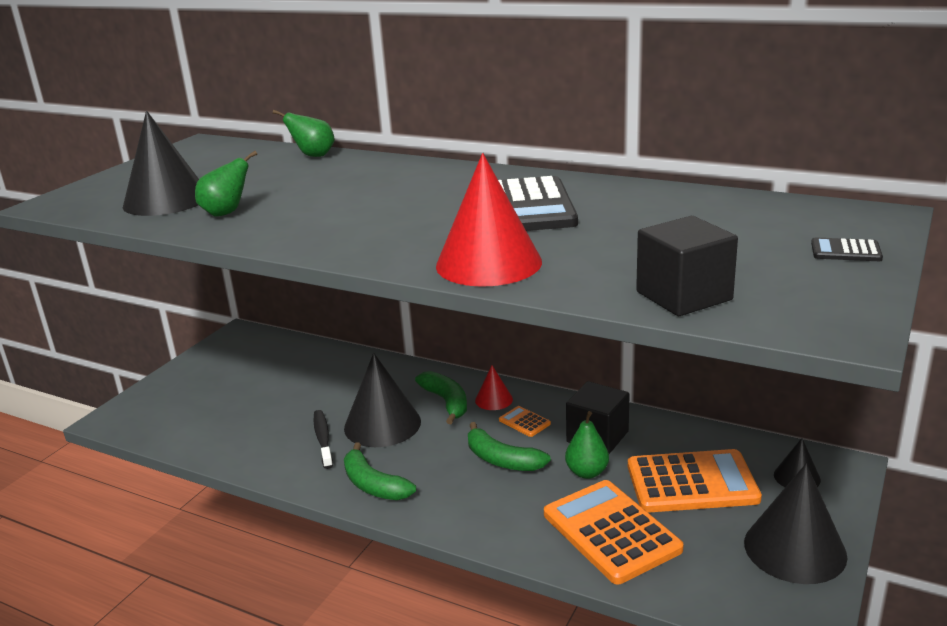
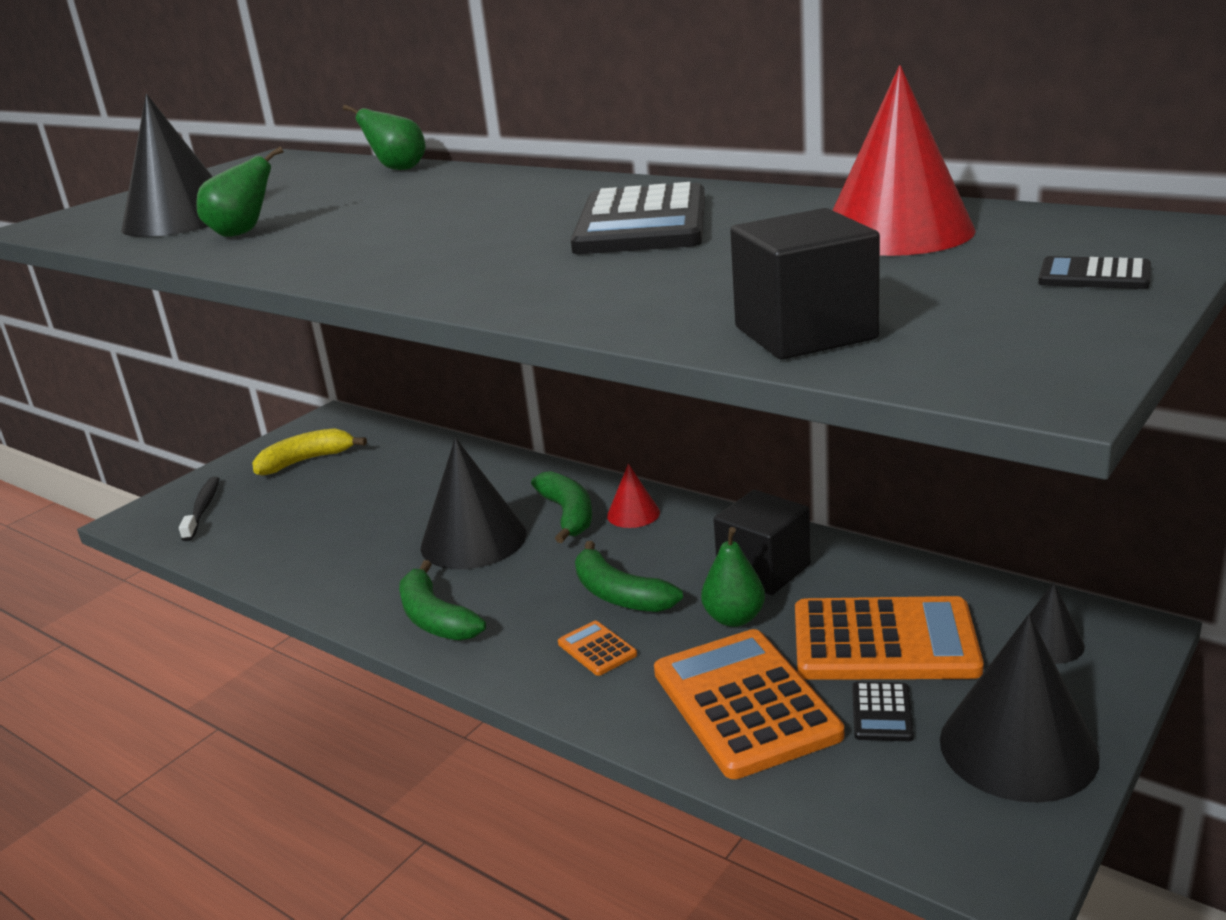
camera: 10 degrees right, 0 degrees up
(231, 368) = (306, 461): none -> yellow banana
(323, 439) = (390, 555): black toothbrush -> black toothbrush (203, 509)
(488, 263) = (544, 290): red cone -> red cone (897, 232)
(524, 422) = (666, 545): orange calculator -> orange calculator (597, 649)
(703, 532) = (882, 712): none -> black calculator

